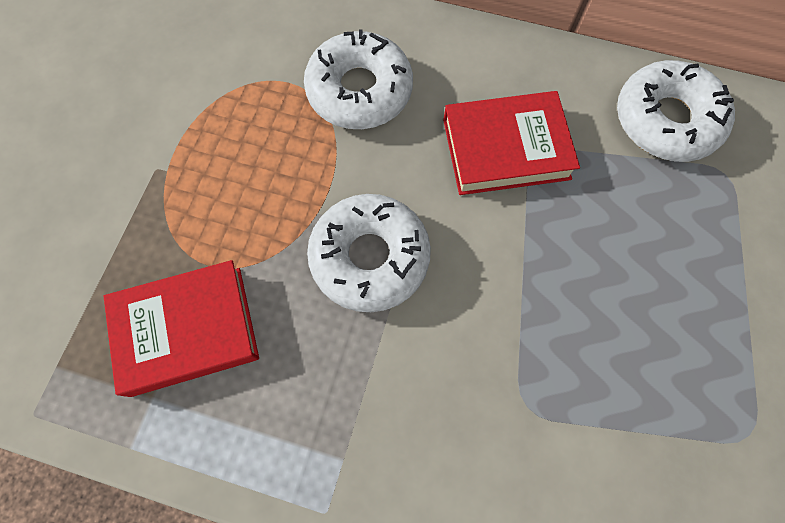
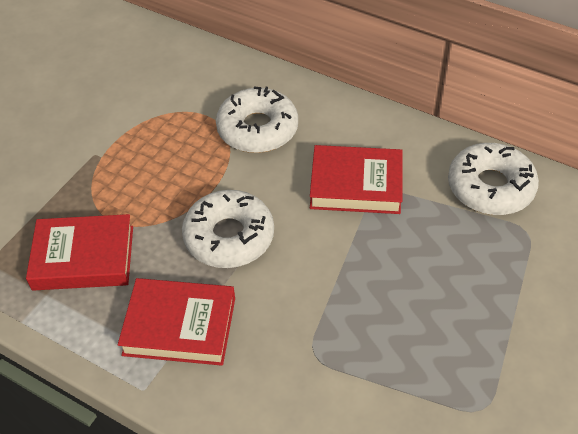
camera: 15 degrees right, 20 degrees down
(345, 405) = (179, 326): none -> red book

